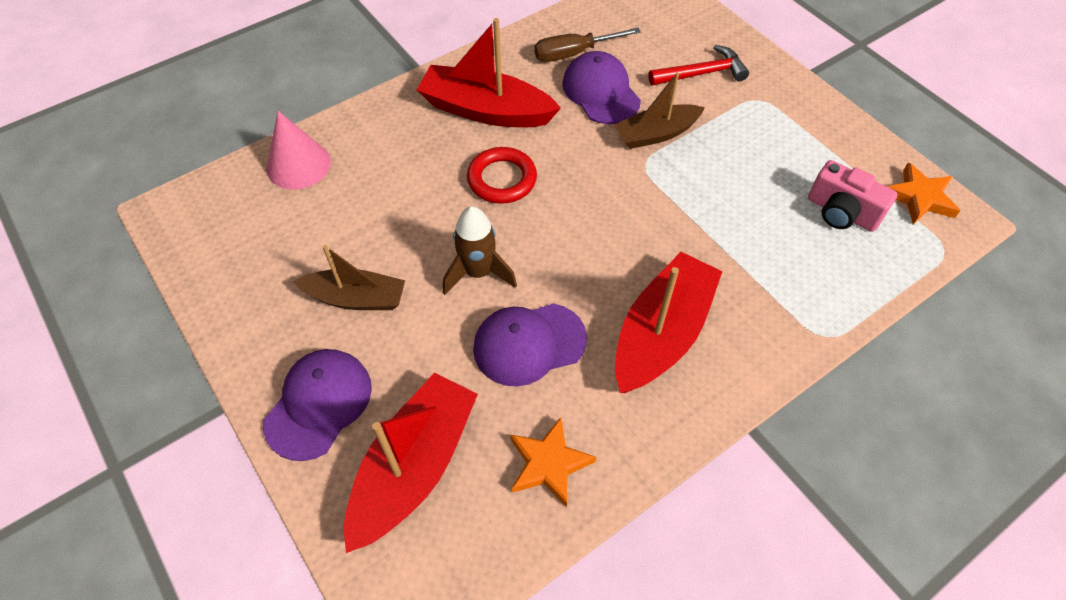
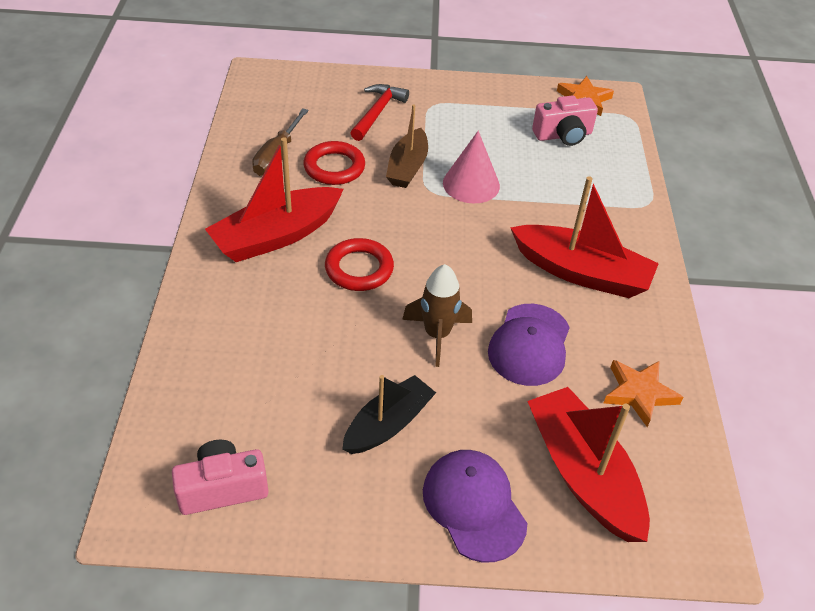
camera: 55 degrees left, 10 degrees down
(221, 240) = (222, 488): none -> pink camera
(298, 165) = (194, 385): pink cone -> pink cone (471, 184)
(356, 298) = (388, 424): brown boat -> black boat
(601, 92) = (334, 167): purple cap -> red ring
(661, 333) = (581, 272): red boat -> red boat turned 135 degrees clockwise

